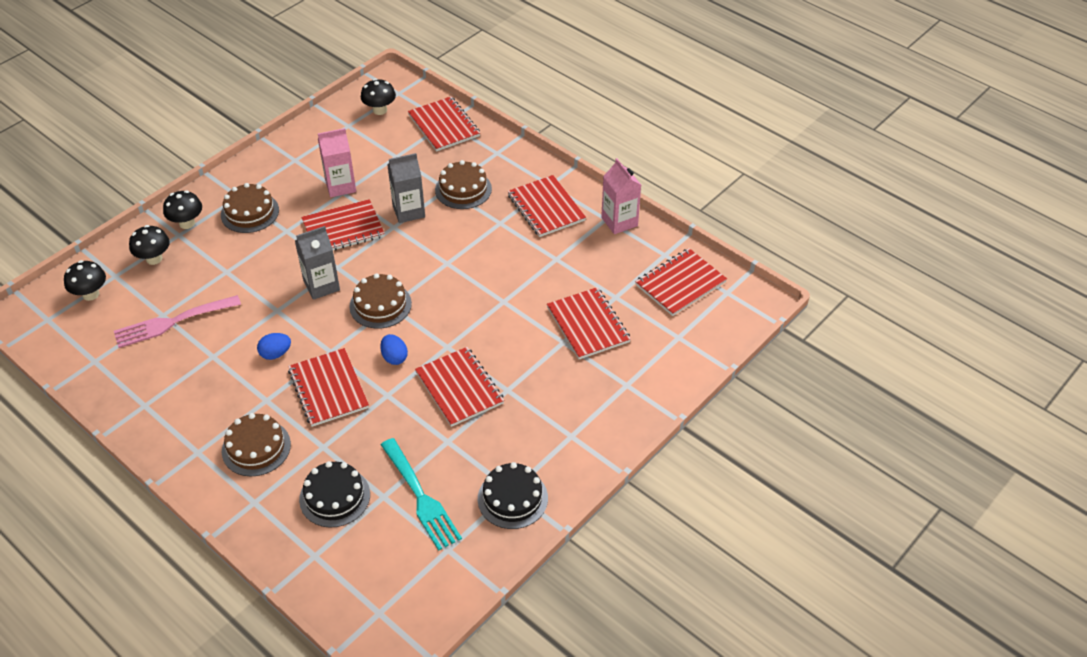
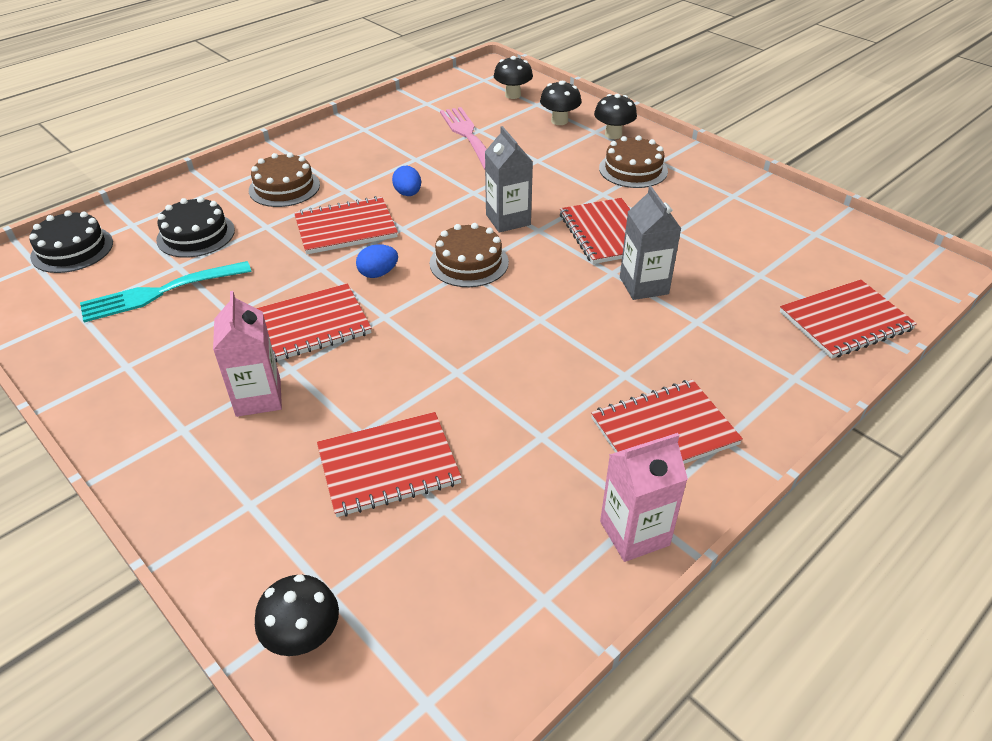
camera: 95 degrees right, 5 degrees down
(340, 186) = (688, 230): pink carton -> pink carton (258, 397)
(380, 110) = (859, 260): black mushroom -> black mushroom (304, 637)
(463, 189) = (697, 338): brown cake -> none
(512, 498) = (113, 366): black cake -> black cake (72, 249)
(680, 284) = (462, 616): red notebook -> none

